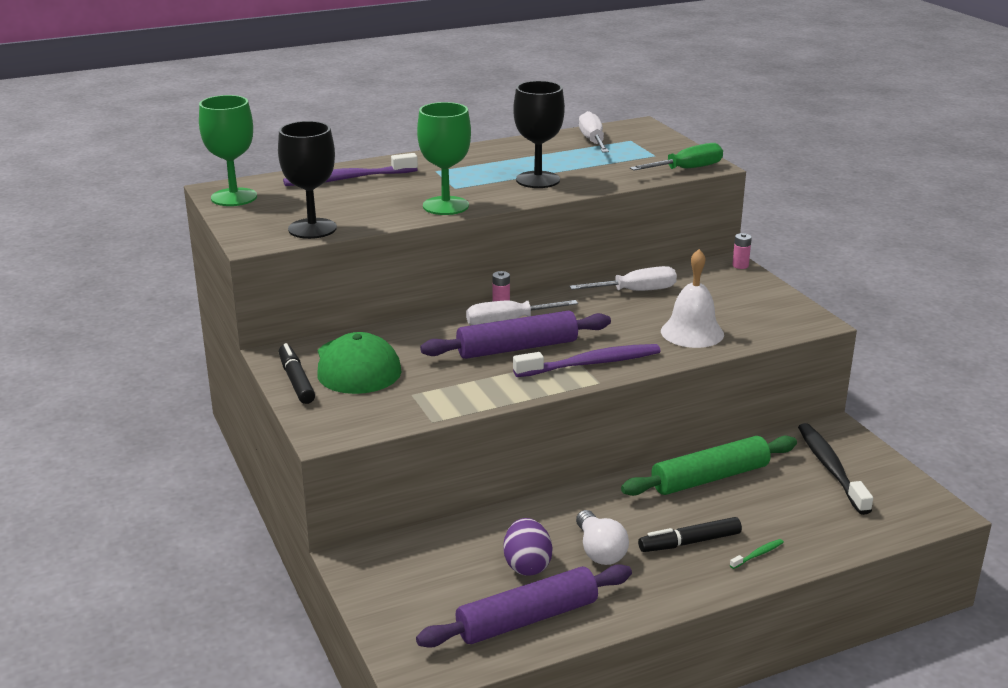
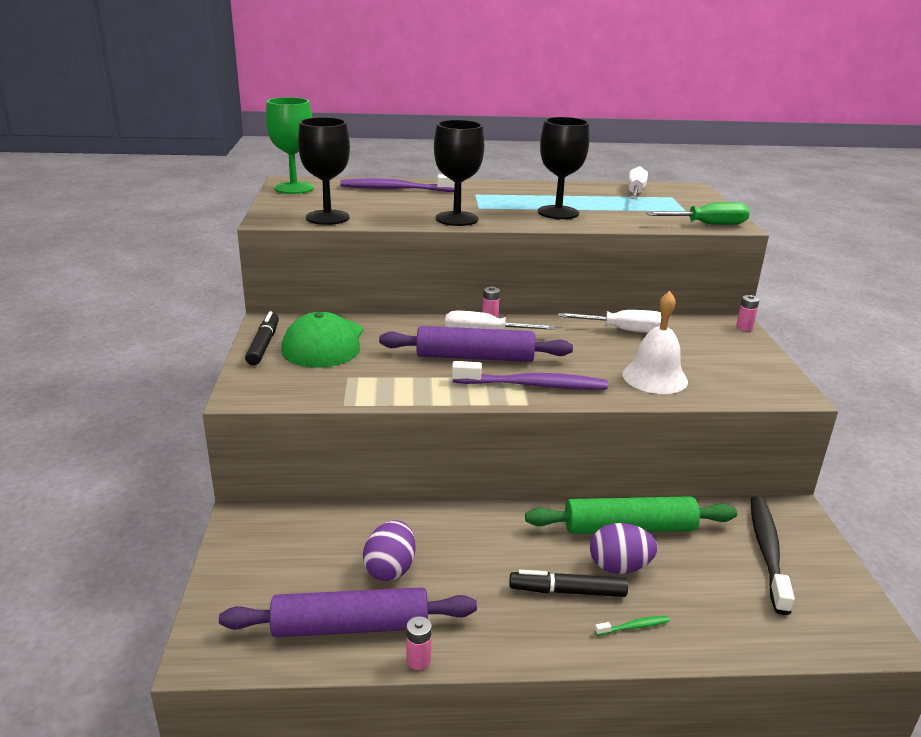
camera: 20 degrees right, 0 degrees up
(445, 206) = (456, 219): green goblet -> black goblet
(599, 551) = (470, 574): white light bulb -> none
(603, 627) = (418, 660): none -> pink battery
(720, 512) = (619, 567): none -> purple egg

